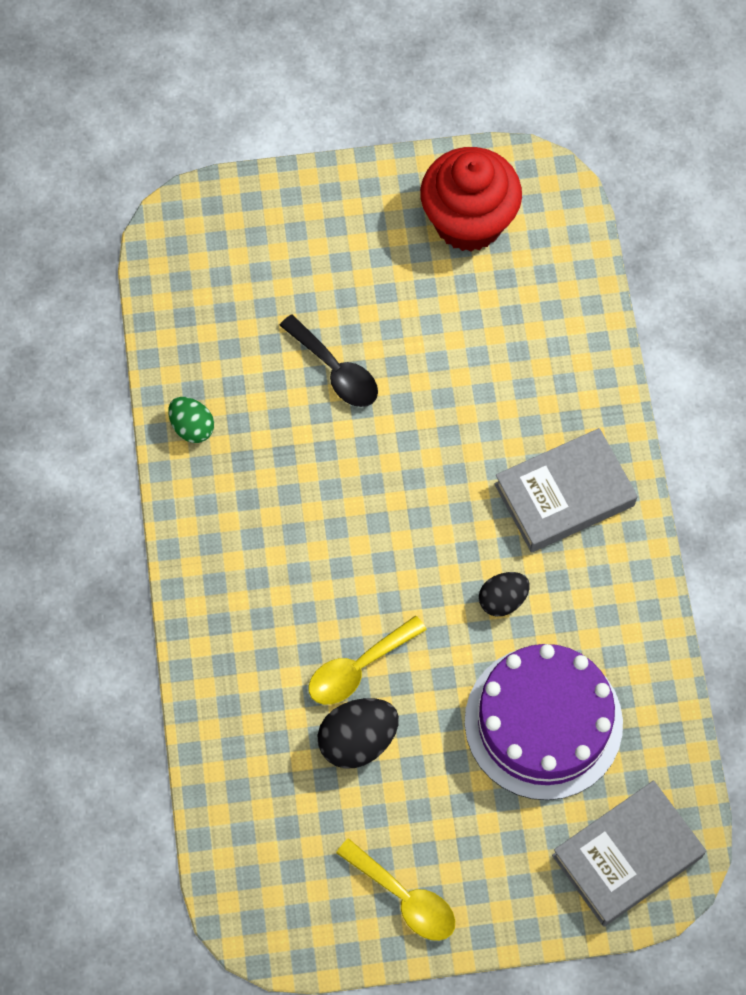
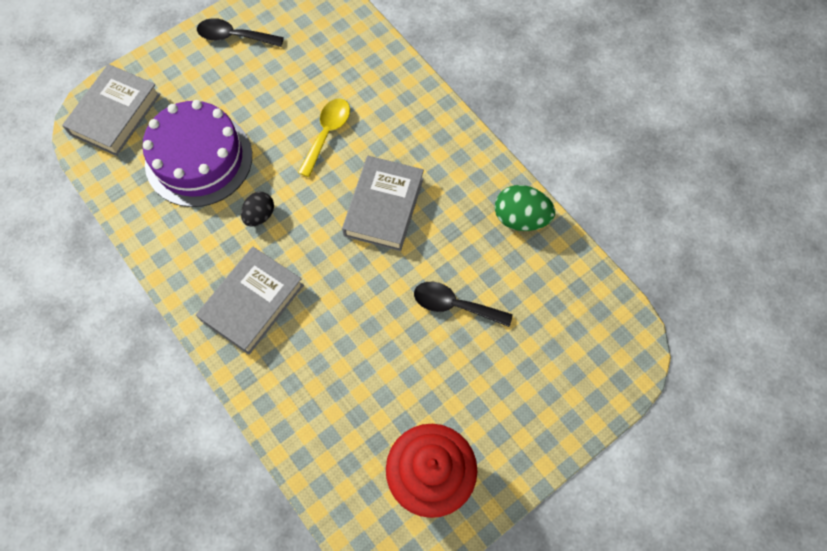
camera: 150 degrees right, 0 degrees up
(192, 427) = (520, 218): green egg -> green egg, size x1.54
(345, 529) = (384, 207): none -> grey book
(358, 740) = (304, 97): black egg -> none
(404, 898) = (234, 37): yellow spoon -> black spoon

